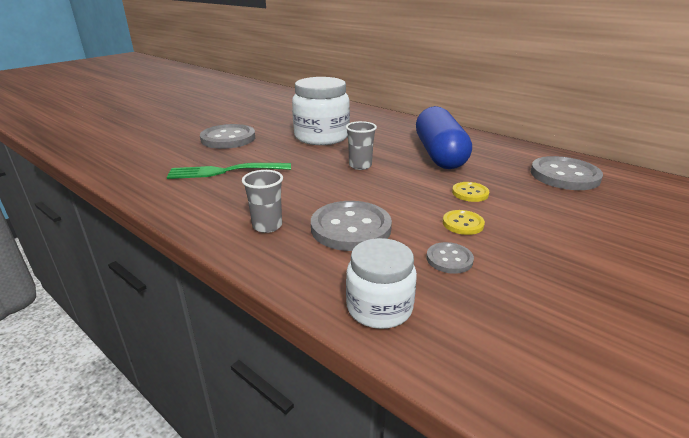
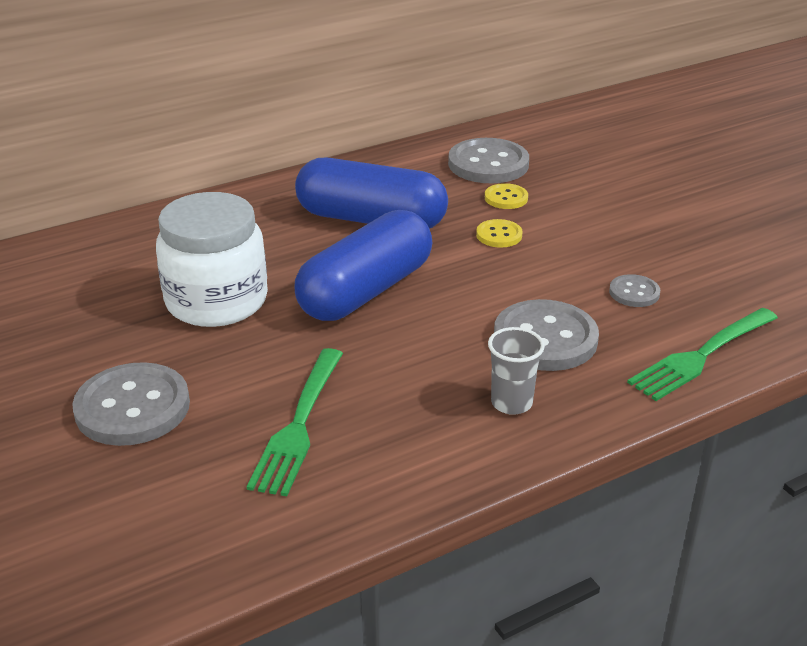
camera: 70 degrees left, 5 degrees up
(360, 166) = (366, 291): grey cup -> blue capsule
(379, 308) = (702, 355): white jar -> green fork
(463, 224) = (568, 263): yellow button -> yellow button (506, 198)

